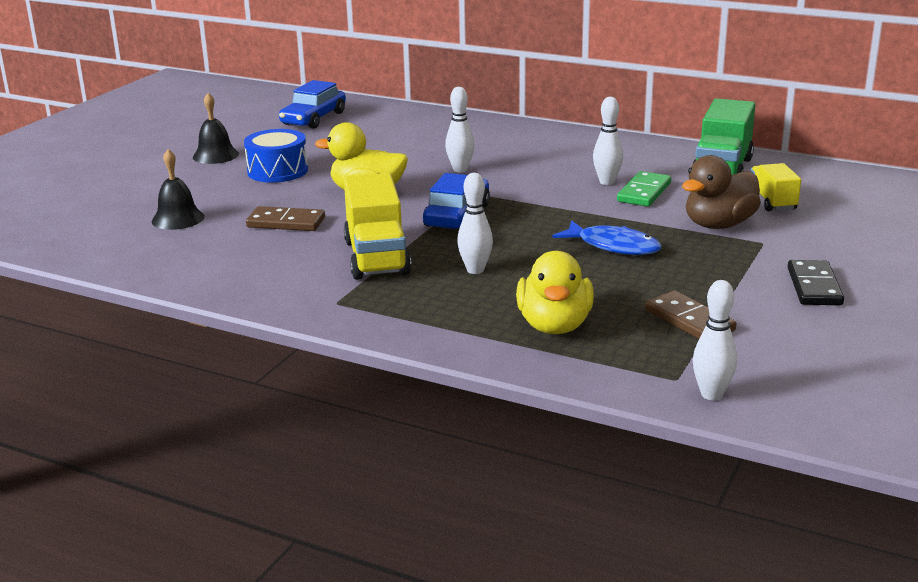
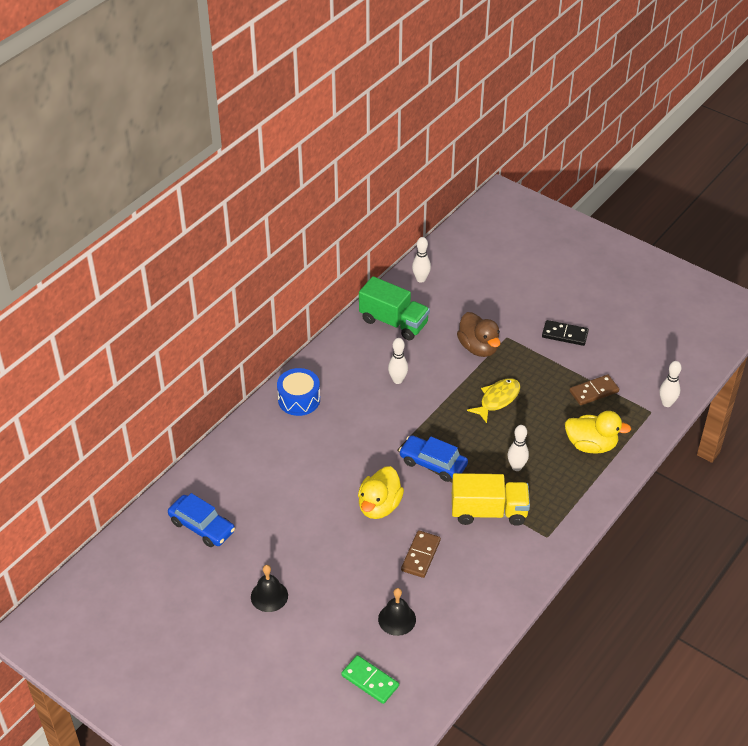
camera: 80 degrees left, 20 degrees up
(277, 171) = (318, 556): blue drum -> blue drum (299, 399)
(460, 169) = (351, 450): white bowling pin -> white bowling pin (421, 279)
(613, 246) = (497, 399): blue fish -> yellow fish
(644, 192) = (420, 367): green domino -> green domino (370, 681)
(772, 201) = (451, 316): yellow truck -> none

